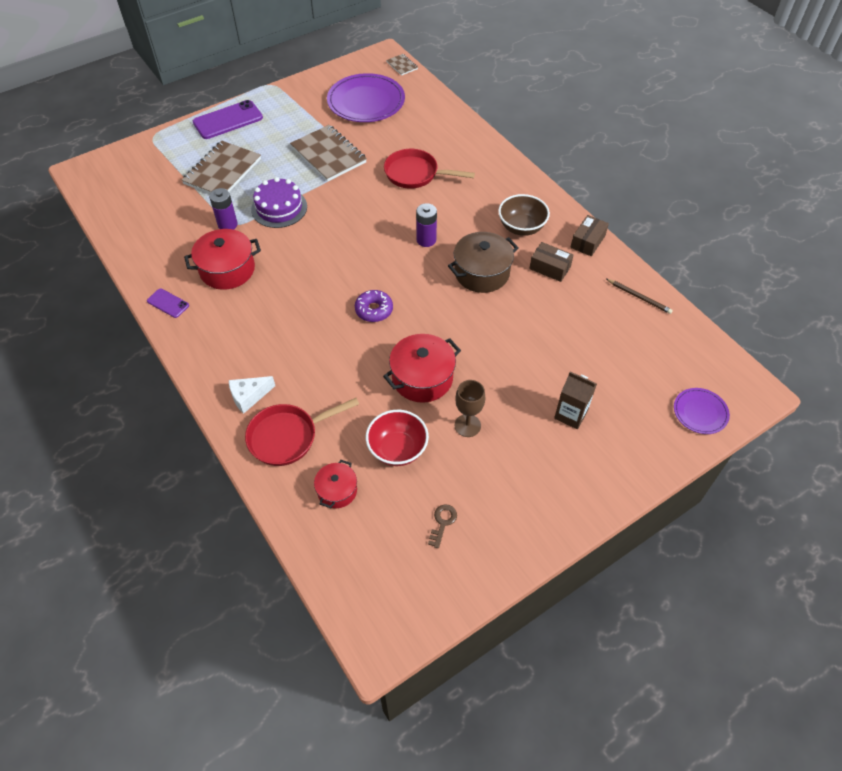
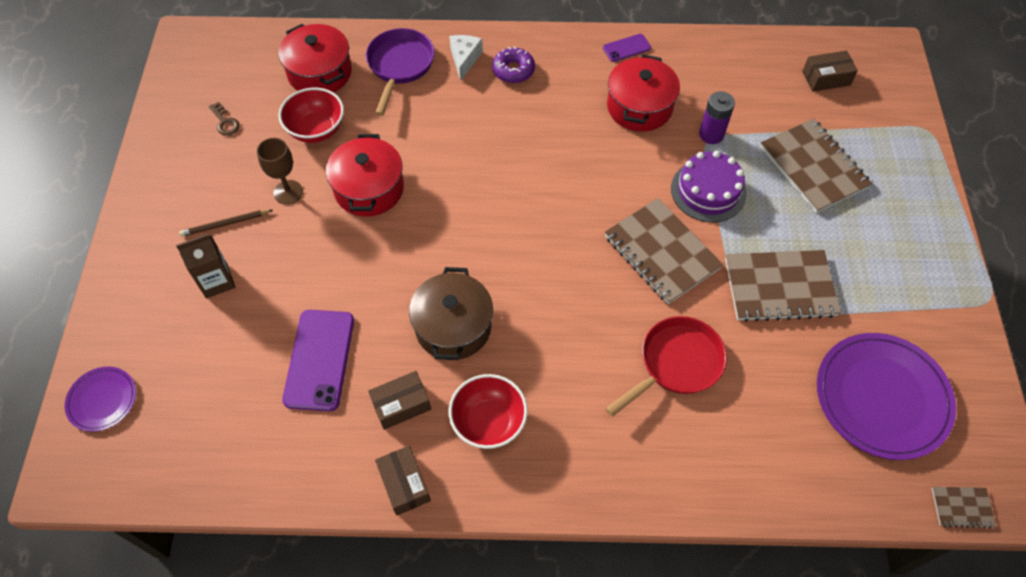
camera: 125 degrees right, 5 degrees up
(132, 191) = (826, 78): none -> brown box
(228, 120) = (923, 215): purple phone -> purple phone (319, 360)
(287, 437) = (400, 66): red pan -> purple pan
(337, 491) = (320, 73): red pot -> red pot, size x1.69
(345, 209) = (661, 252): none -> brown notebook
(374, 310) = (485, 197): purple donut -> purple donut (513, 70)
(426, 240) = (548, 303): purple battery -> none
(521, 227) = (488, 422): brown bowl -> red bowl
(639, 297) = (277, 470): brown pencil -> brown pencil (225, 224)

